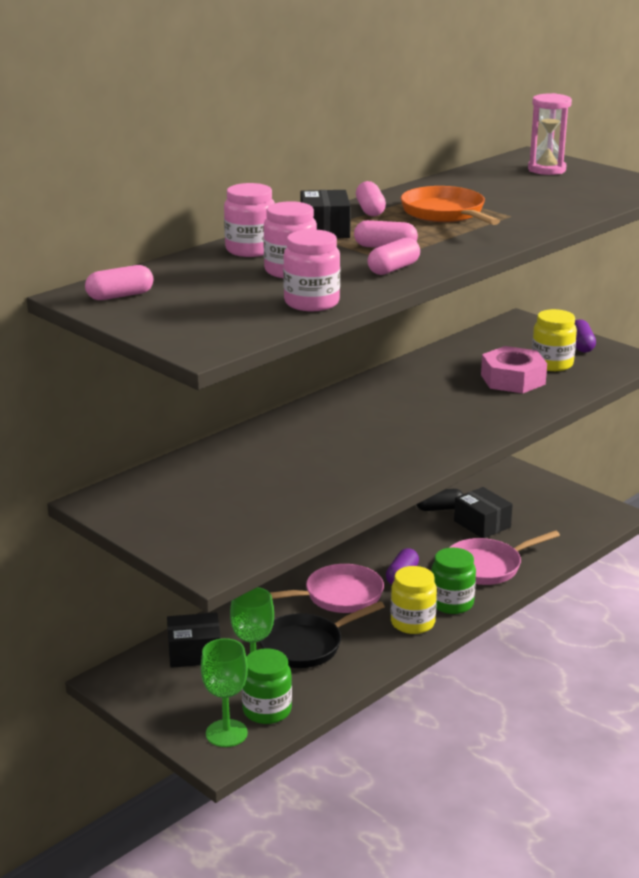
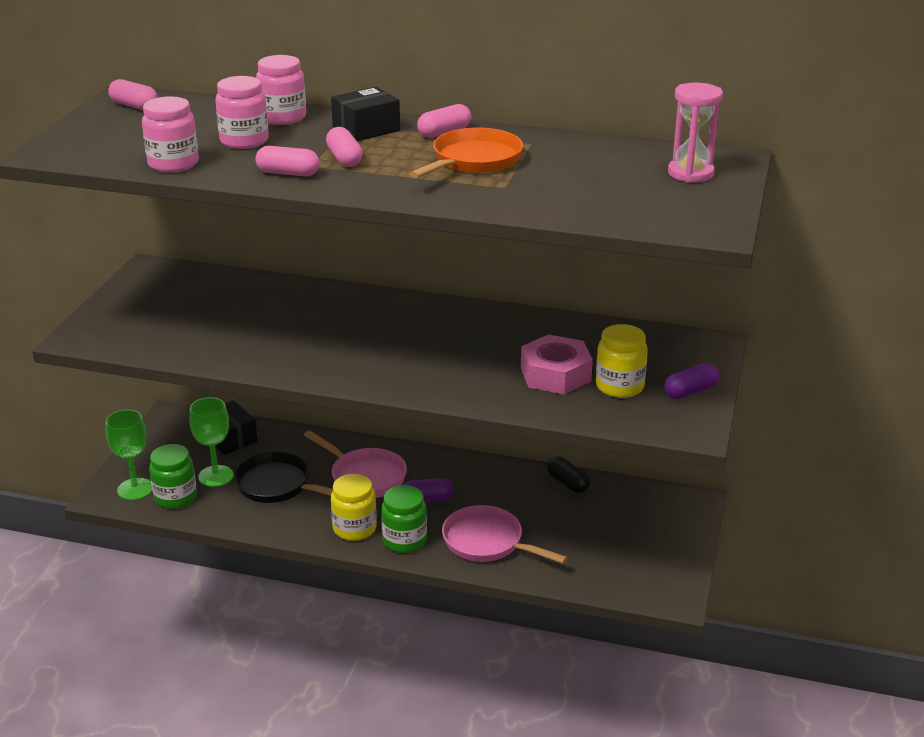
camera: 60 degrees right, 5 degrees up
(482, 524) = (563, 516): black box -> none

